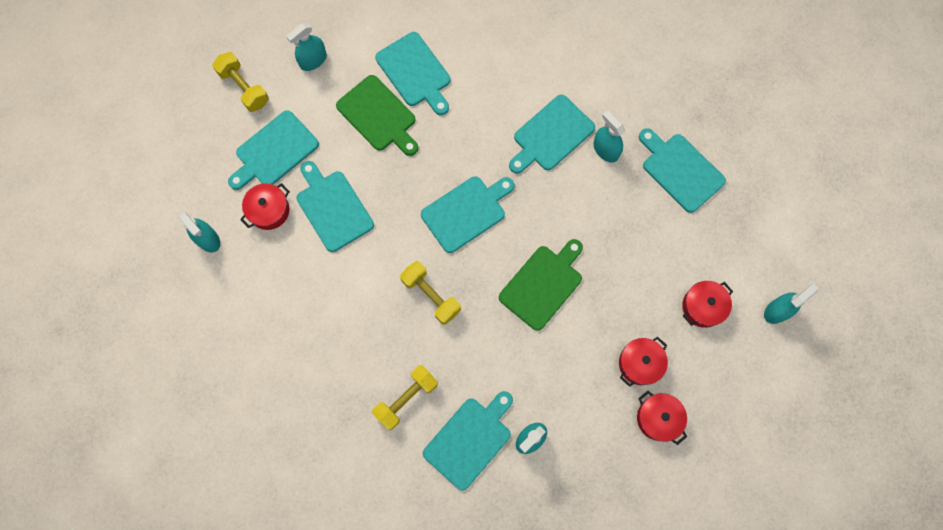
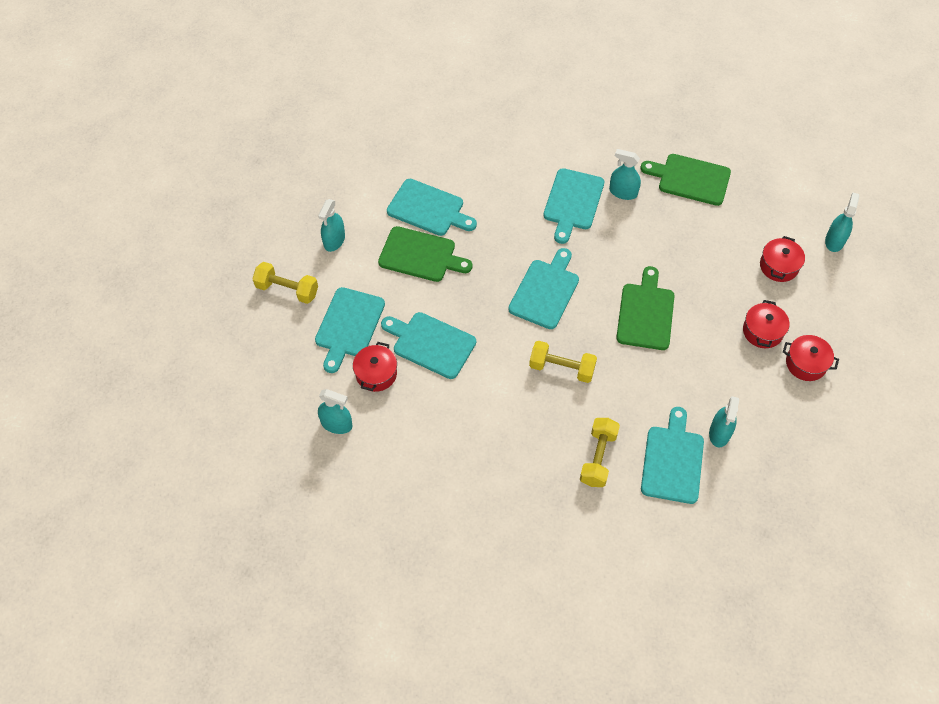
camera: 30 degrees left, 15 degrees down
(680, 170) = (690, 179): turquoise cutting board -> green cutting board

